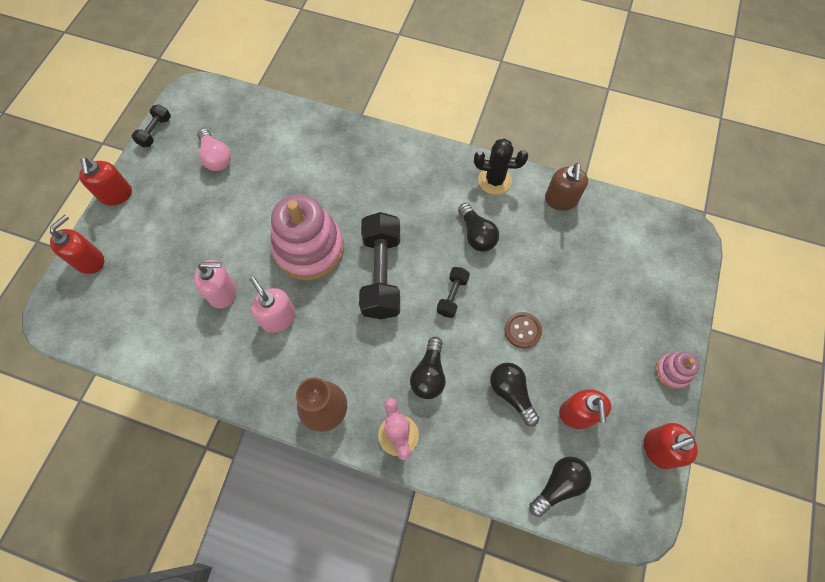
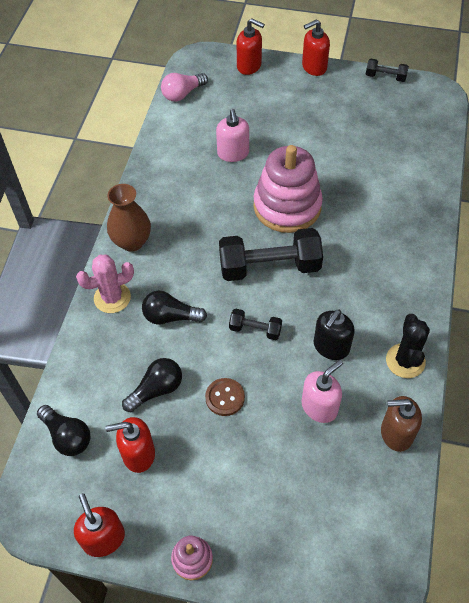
camera: 85 degrees right, 10 degrees down
(216, 157) = (369, 123): pink light bulb -> pink light bulb (182, 94)
(278, 318) = (214, 195): pink soap dispenser -> pink soap dispenser (319, 407)
(476, 234) = (331, 347): black light bulb -> black soap dispenser

